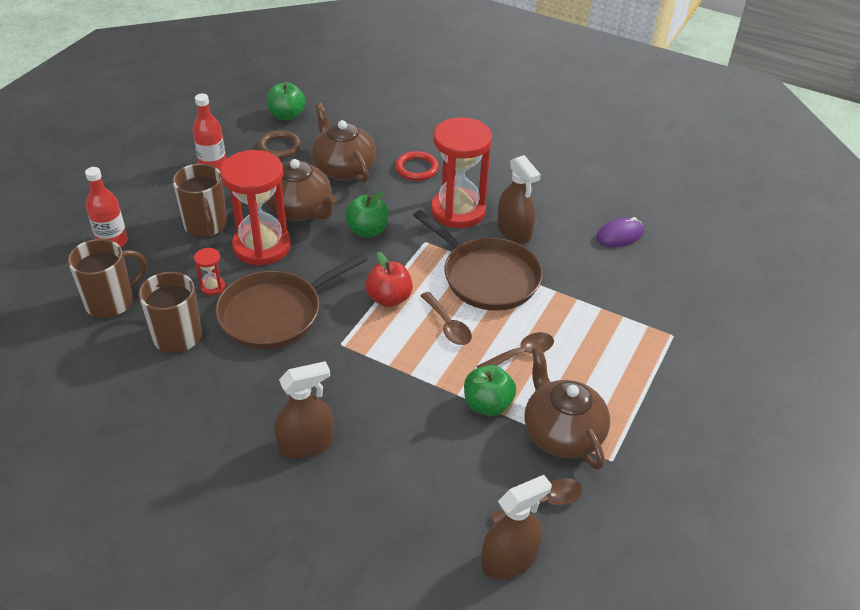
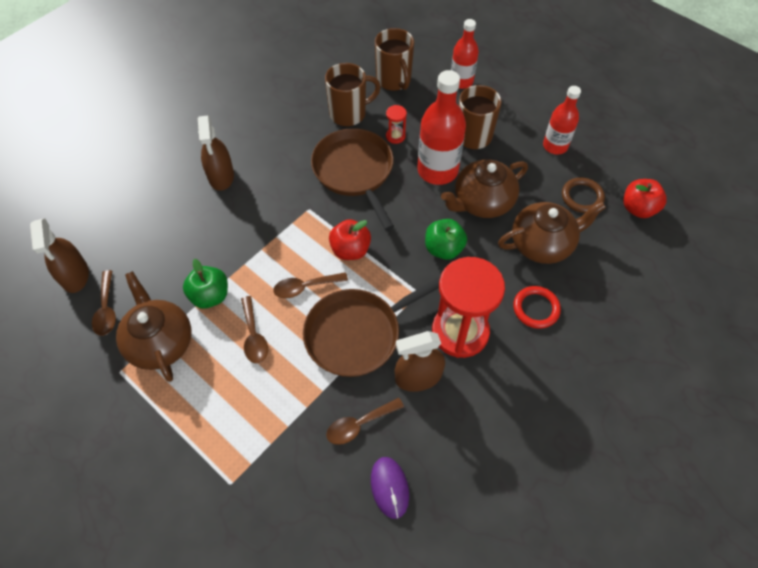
camera: 105 degrees right, 15 degrees up
(262, 246) = (437, 170): red hourglass -> red bottle
(287, 115) = (638, 208): green apple -> red apple
(562, 433) = (160, 342): brown teapot -> brown teapot turned 105 degrees counterclockwise
(575, 261) = (359, 424): none -> brown spoon

